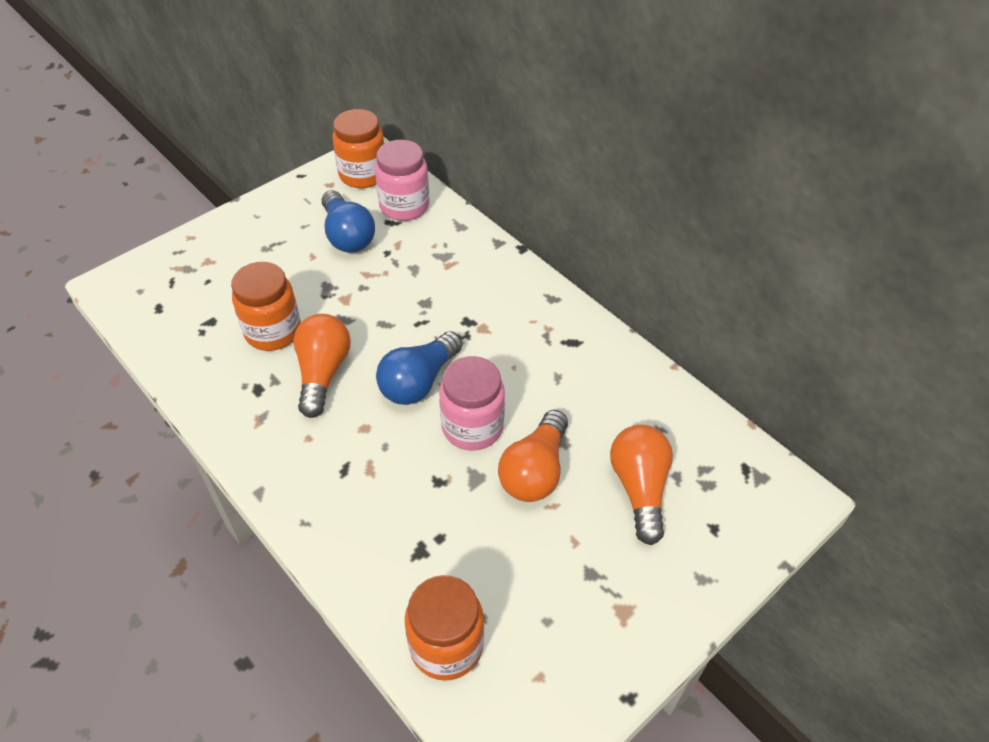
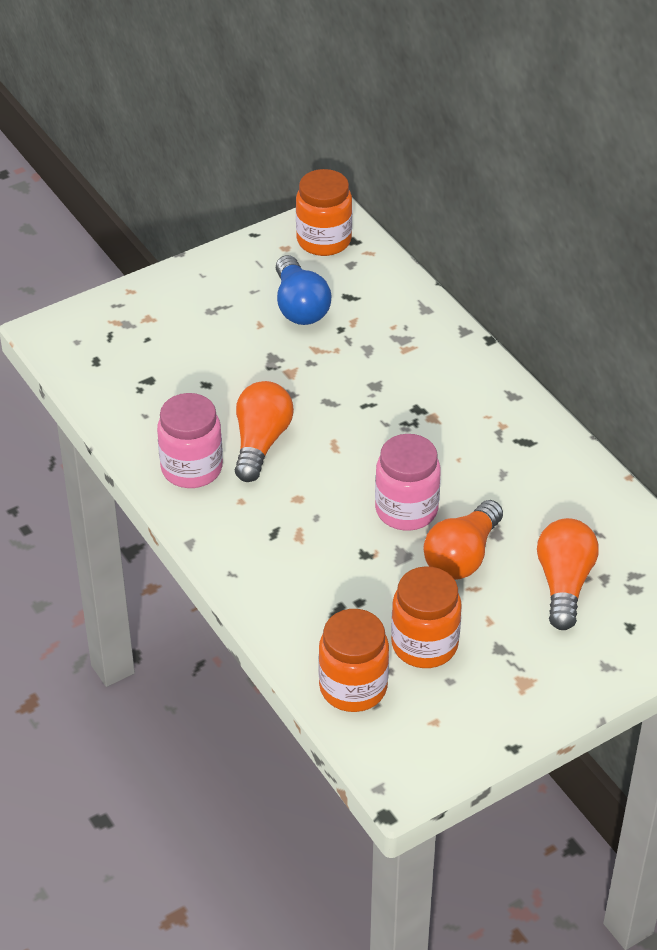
camera: 10 degrees right, 5 degrees down
(273, 331) = (213, 397): orange jar -> orange jar (424, 644)
(404, 206) = (366, 280): pink jar -> pink jar (192, 468)
(418, 381) = (358, 462): blue light bulb -> none

